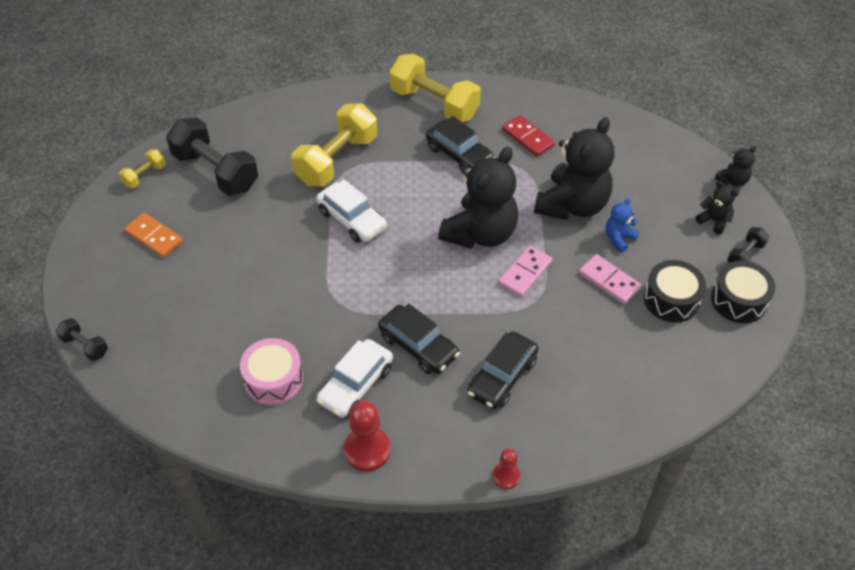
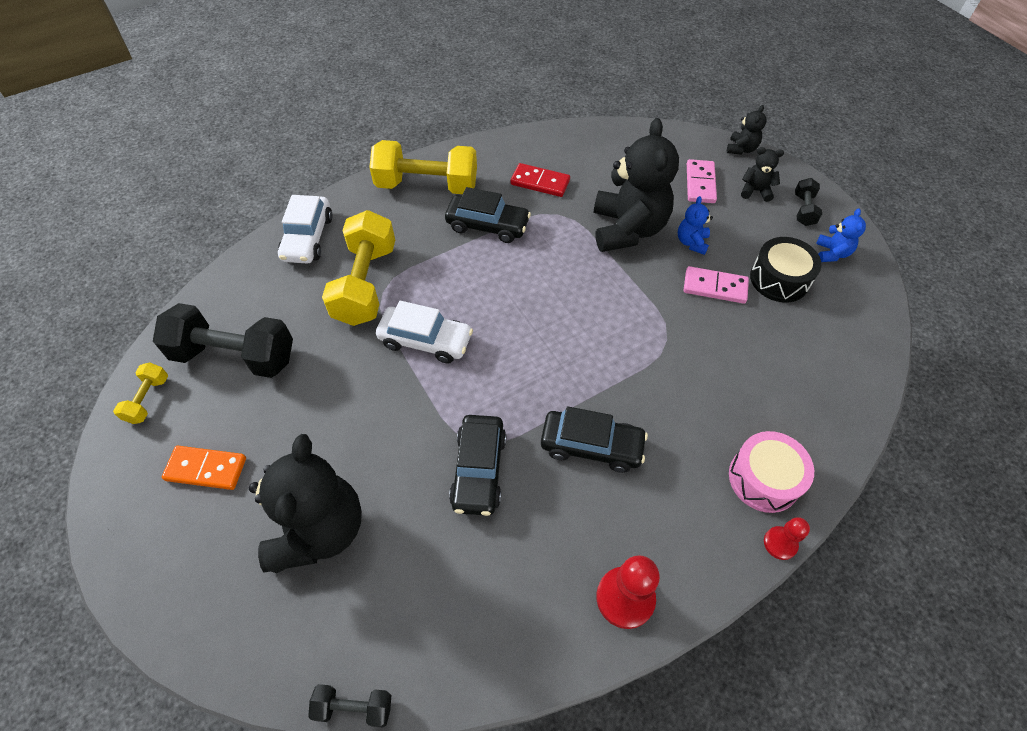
camera: 30 degrees left, 5 degrees up
(85, 346) = (199, 660): black dumbbell -> black dumbbell (354, 707)
(273, 379) = (465, 571): pink drum -> pink drum (764, 479)
(356, 385) = (559, 526): white car -> white car (308, 238)
(480, 233) = (565, 295): black teddy bear -> black teddy bear (319, 529)
(502, 377) = (695, 435): black car -> black car (479, 470)
(525, 273) = (635, 315): pink domino -> pink domino (700, 183)
(739, 300) = (832, 253): black drum -> blue teddy bear

